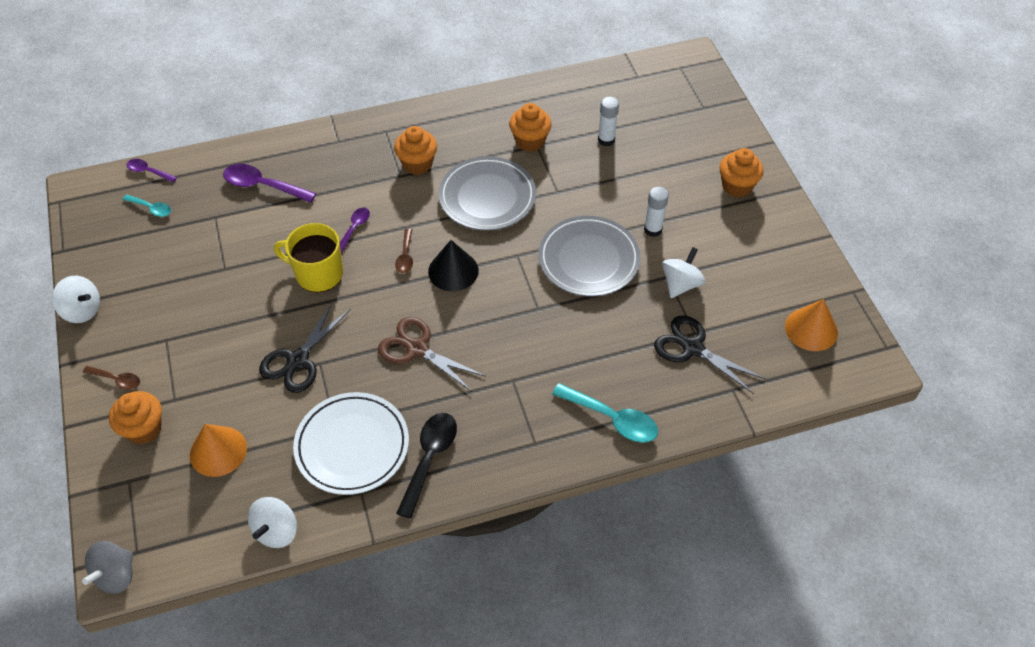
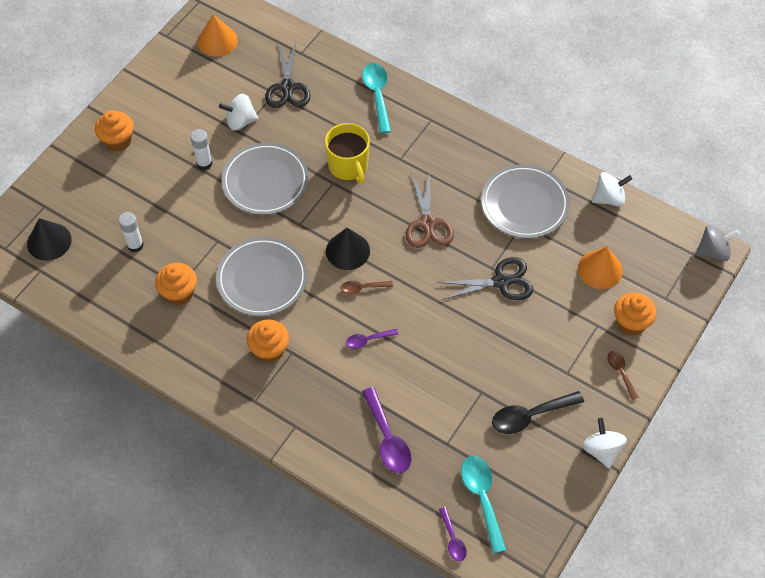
camera: 130 degrees left, 5 degrees up
(151, 208) = (482, 498): turquoise spoon -> turquoise spoon, size x1.76
(318, 274) = (428, 329): yellow mug -> yellow mug (348, 166)
(352, 446) = (524, 204): white plate -> grey plate
(405, 256) = (362, 288): brown spoon -> brown spoon turned 150 degrees counterclockwise
(429, 458) = (492, 161): black spoon -> black spoon (530, 416)
(662, 94) = (49, 241): none -> black cone

